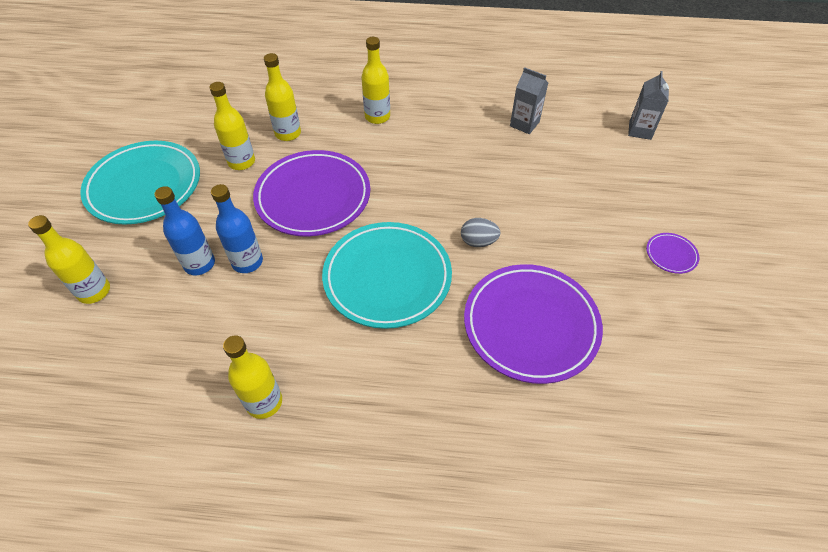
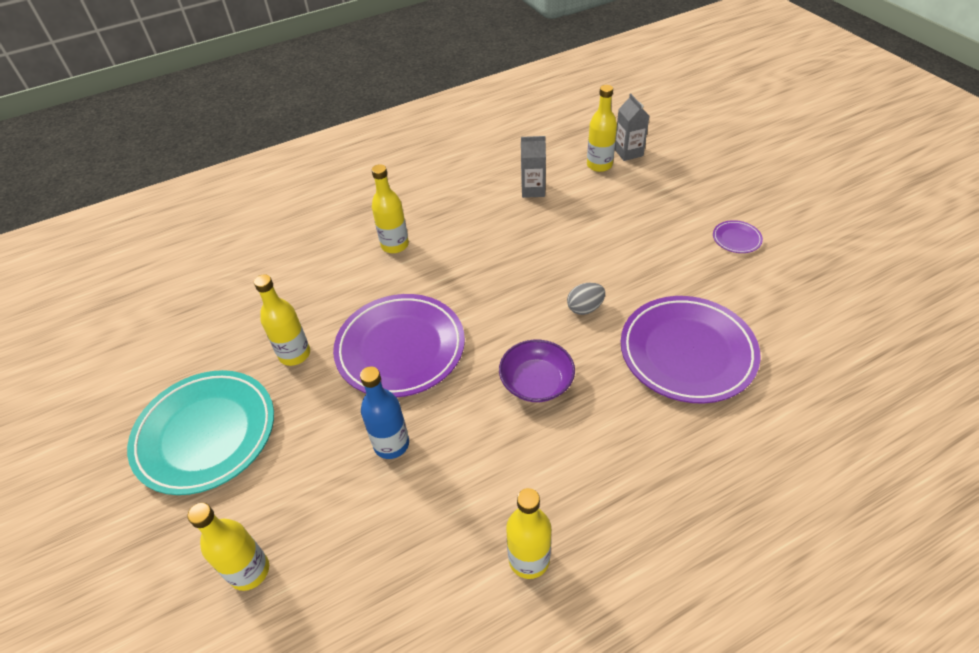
camera: 30 degrees left, 5 degrees down
(199, 264) = (343, 475): blue bottle -> none
(288, 133) = (318, 303): yellow bottle -> yellow bottle (599, 165)
(387, 277) = (536, 382): turquoise plate -> purple bowl

